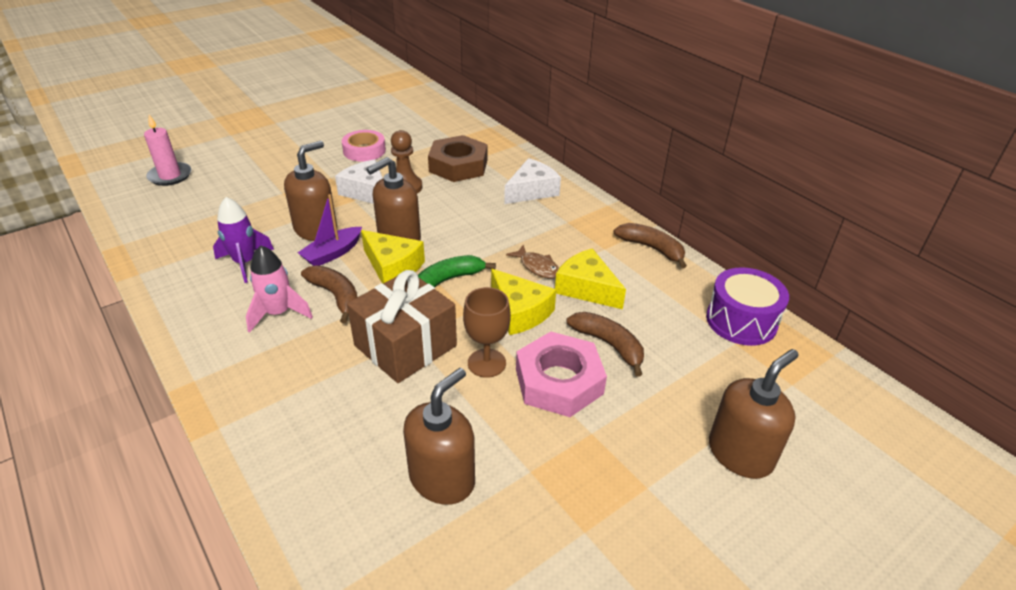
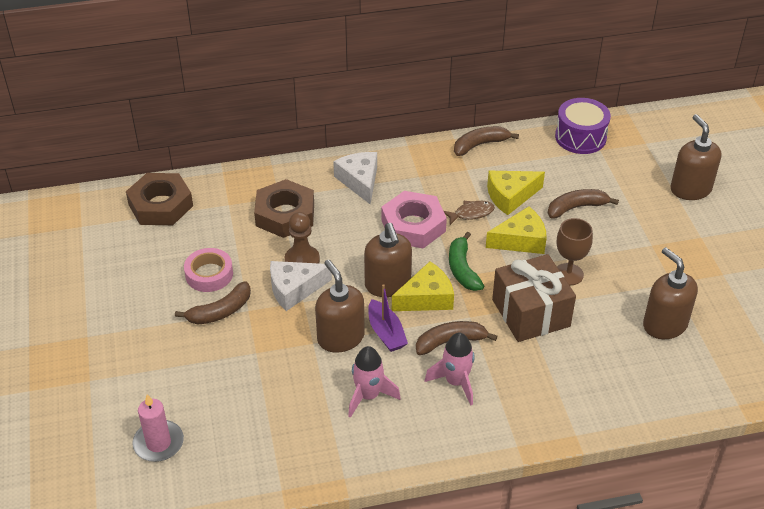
camera: 65 degrees left, 5 degrees up
(245, 263) = (368, 396): purple rocket -> pink rocket
(323, 166) = (220, 311): none -> brown banana
(431, 113) = (160, 205): none -> brown nut
(559, 381) = (601, 244): pink nut -> pink nut (413, 225)

